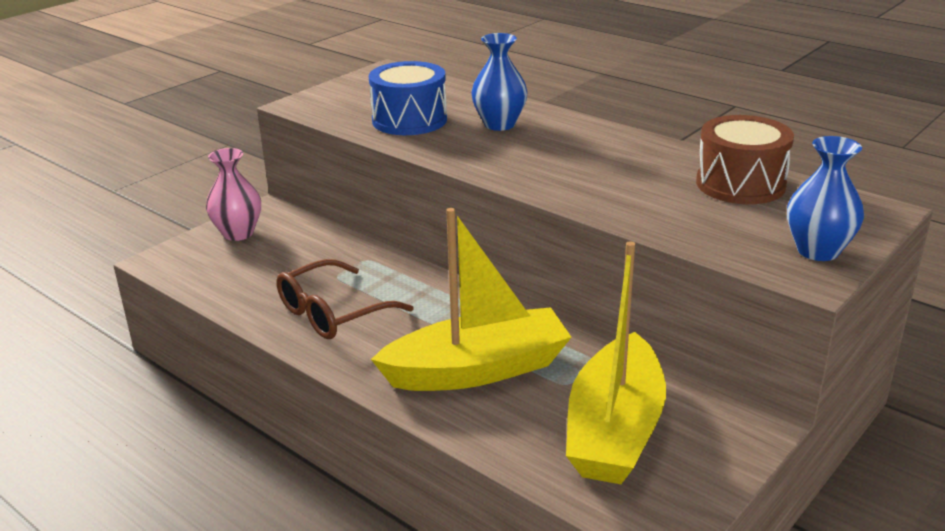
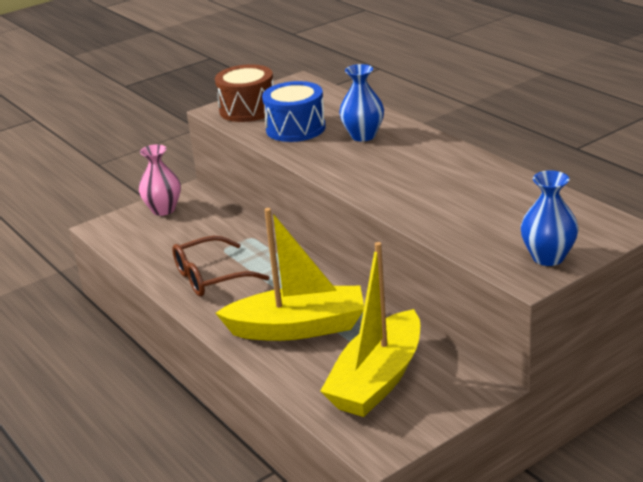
camera: 15 degrees right, 0 degrees up
(740, 184) = (523, 199): brown drum -> brown drum (247, 109)

